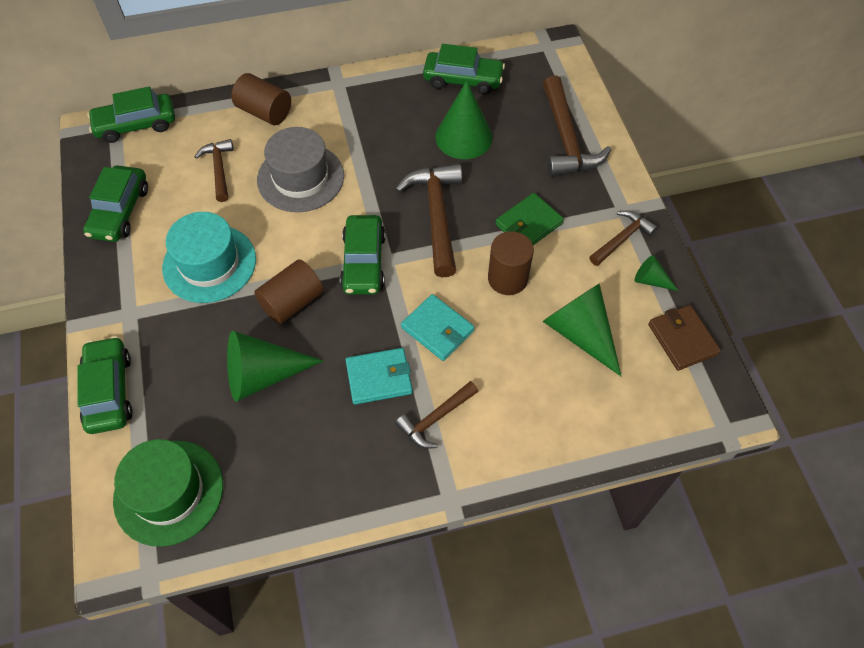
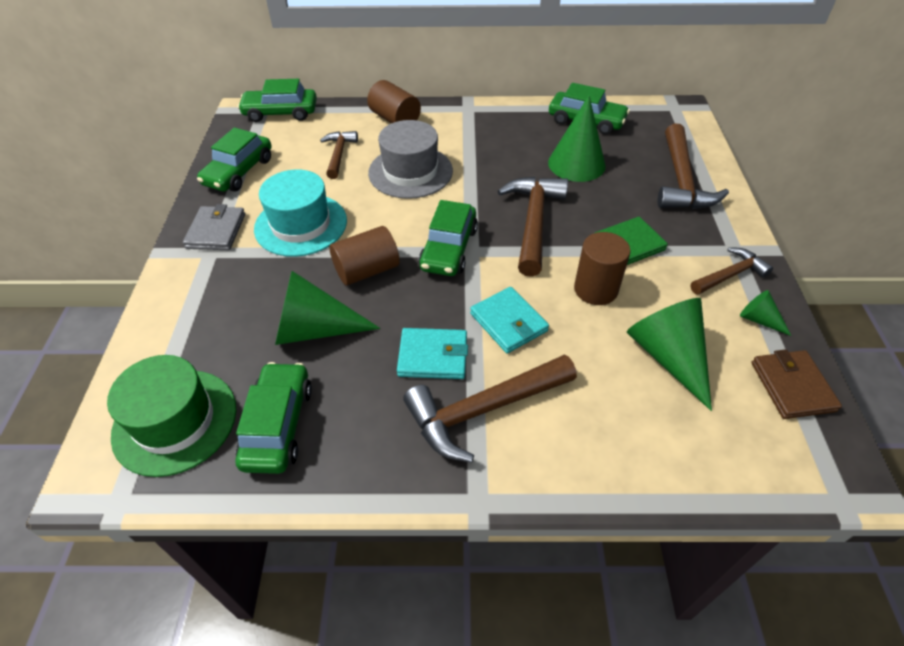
camera: 15 degrees right, 10 degrees down
(109, 391) = (161, 314): green car -> green car (278, 425)
(125, 288) = (216, 231): none -> grey wallet
(435, 419) = (483, 410): brown hammer -> brown hammer, size x1.70

